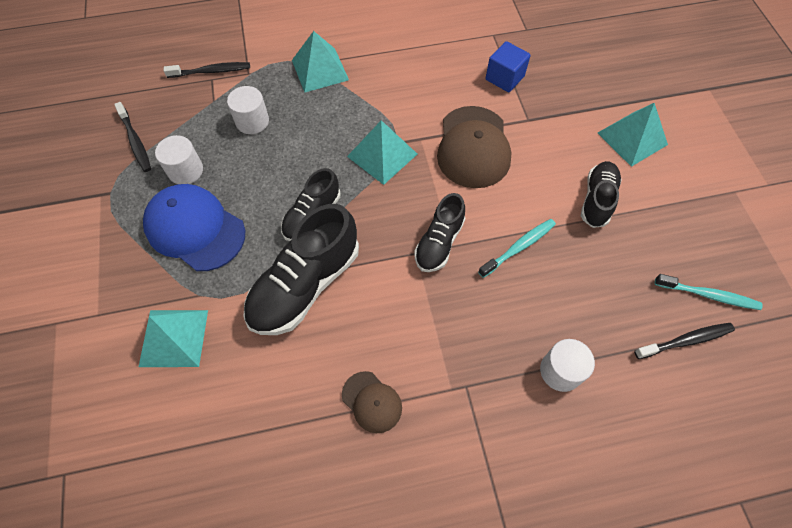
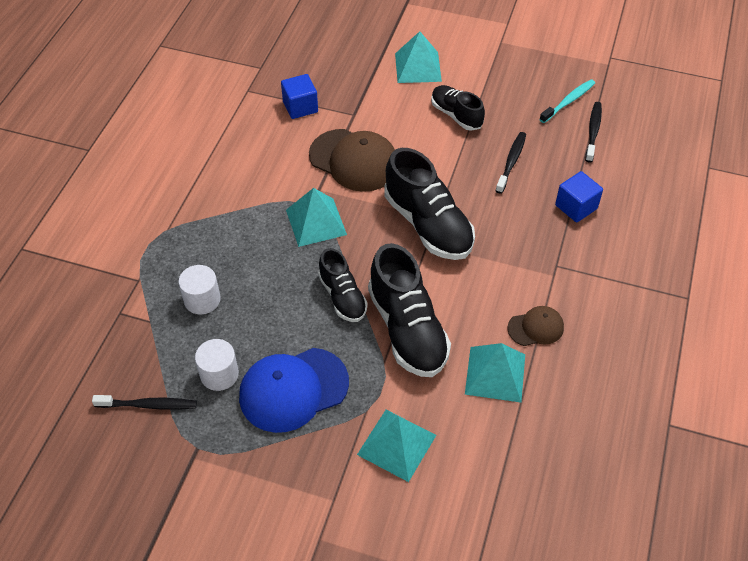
camera: 60 degrees left, 10 degrees down
(211, 71) = (109, 309): black toothbrush -> black toothbrush (511, 162)
(320, 70) = (182, 224): turquoise pyramid -> turquoise pyramid (495, 374)
(439, 243) = (428, 224): black shoe -> black shoe, size x1.69
(519, 247) = (465, 179): turquoise toothbrush -> none
(560, 371) = (576, 207): white cylinder -> blue cube

